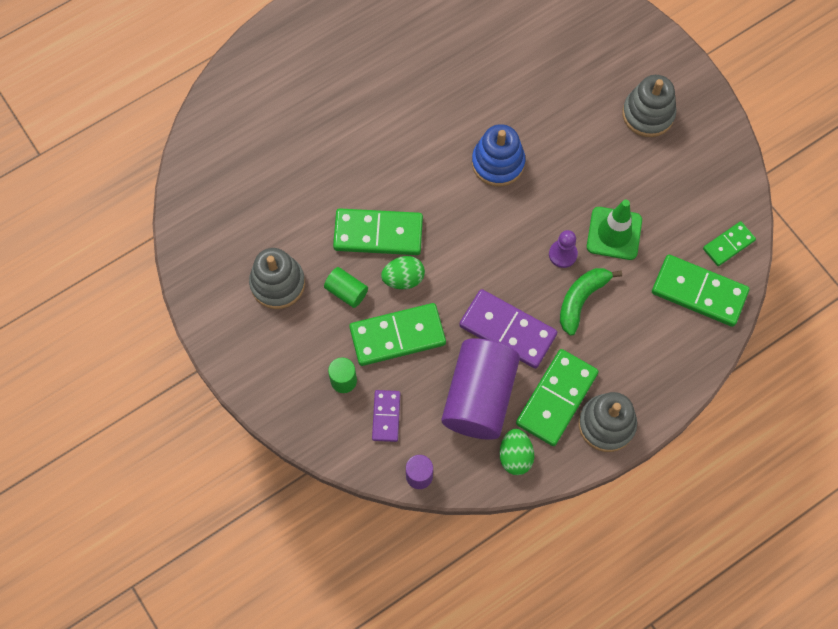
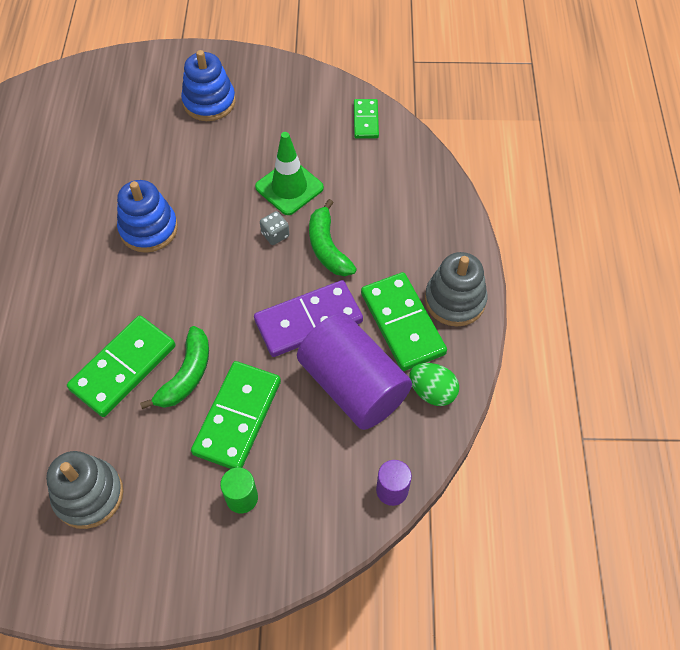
camera: 55 degrees left, 10 degrees down
(346, 291) = (154, 434): green cylinder -> none
(386, 416) = (309, 481): purple domino -> none
(403, 279) = (186, 375): green egg -> green banana
(562, 254) = (275, 235): purple pawn -> grey dice
(648, 114) = (209, 102): grey stacking toy -> blue stacking toy
(699, 292) = (389, 163): green domino -> none

